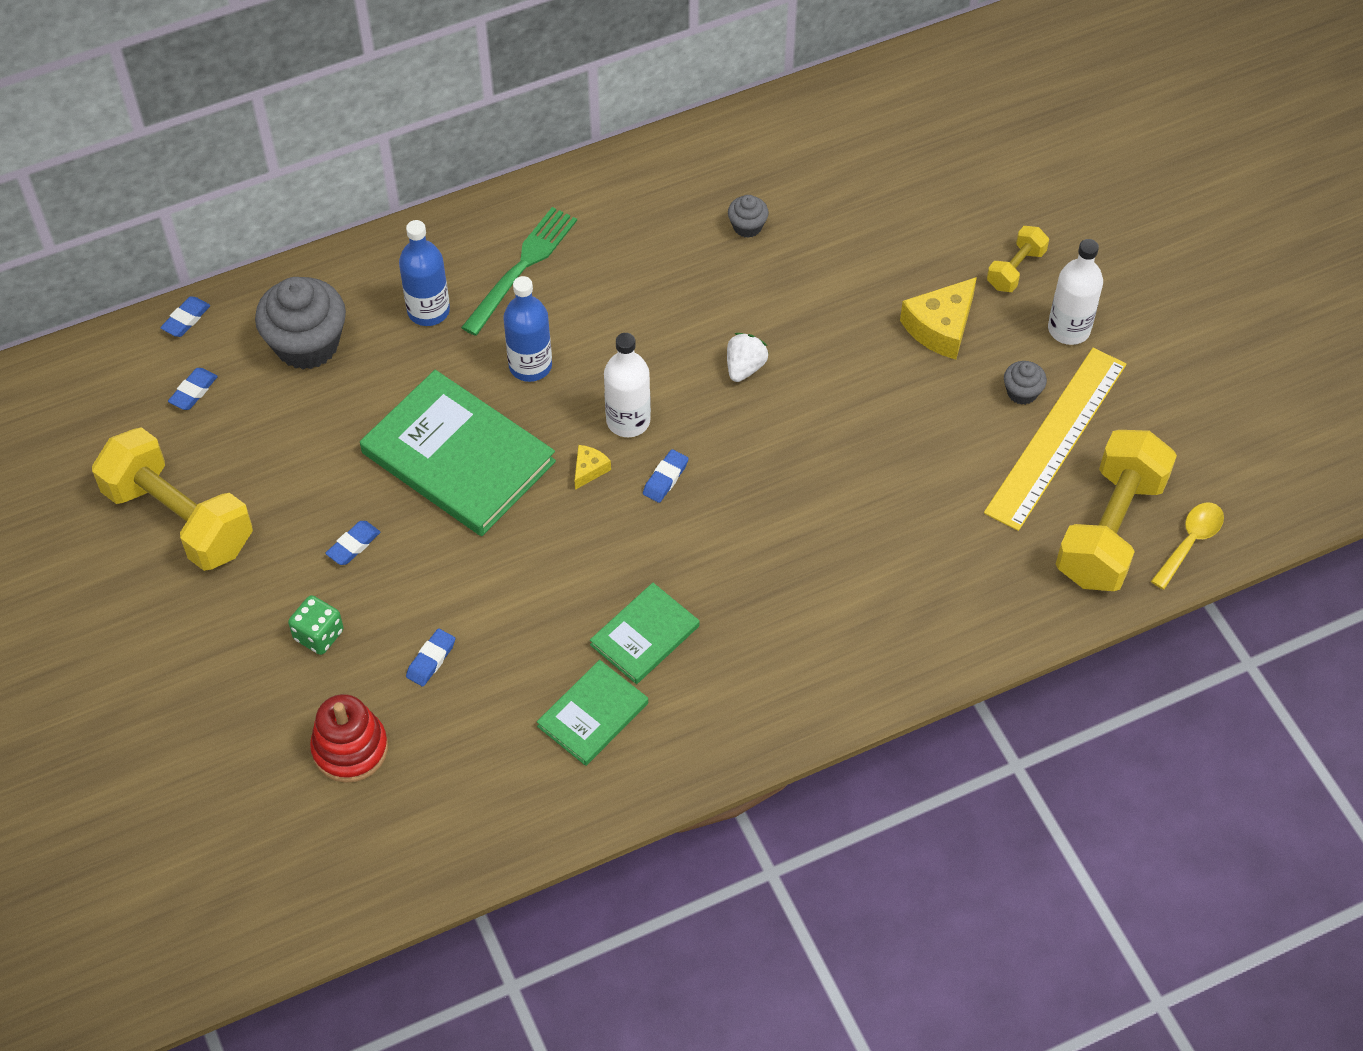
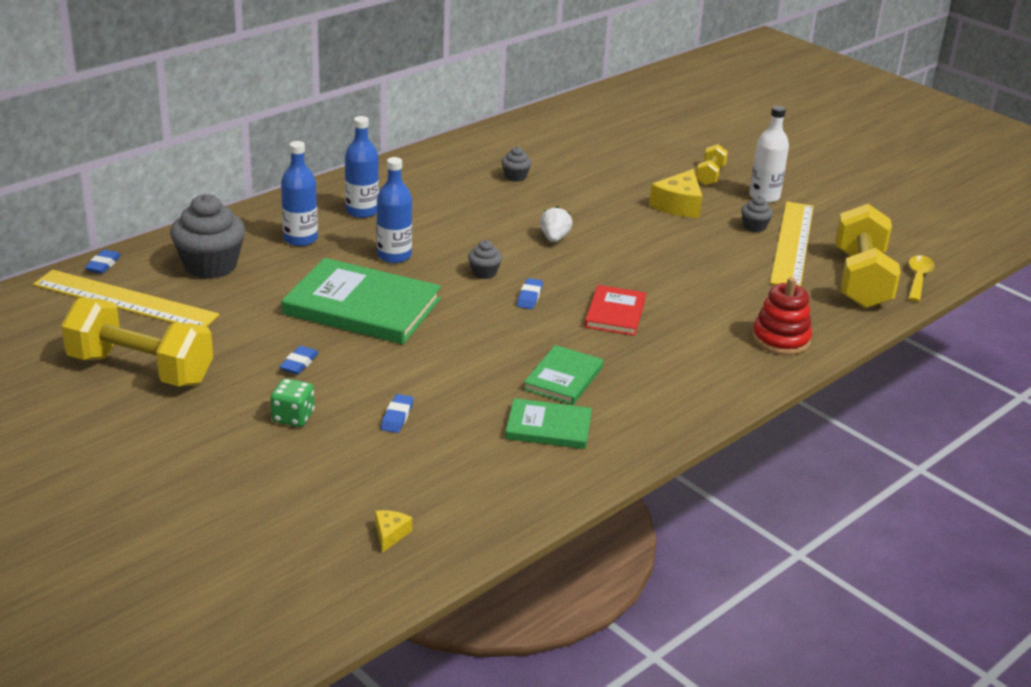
camera: 20 degrees left, 25 degrees down
(193, 391) = (125, 300): blue eraser -> yellow ruler
(350, 749) = (353, 479): red stacking toy -> red stacking toy (780, 339)
(522, 267) = (362, 211): green fork -> blue bottle
(589, 469) = (469, 300): yellow cheese -> yellow cheese (390, 534)
(593, 715) = (548, 427): green book -> green book turned 75 degrees clockwise
(628, 421) = (484, 273): white bottle -> grey cupcake
(757, 531) = (615, 313): none -> red book

